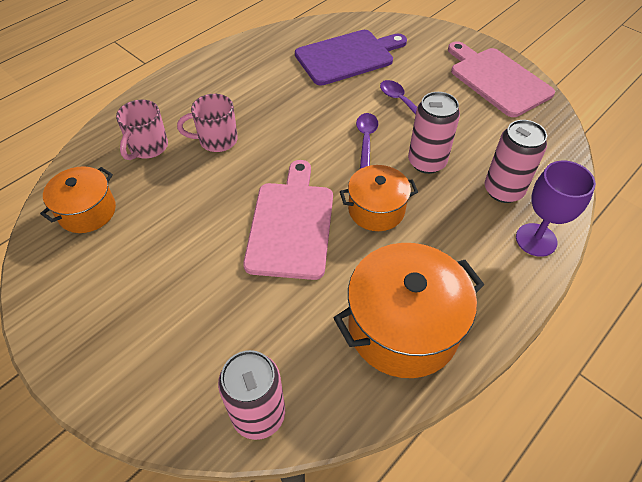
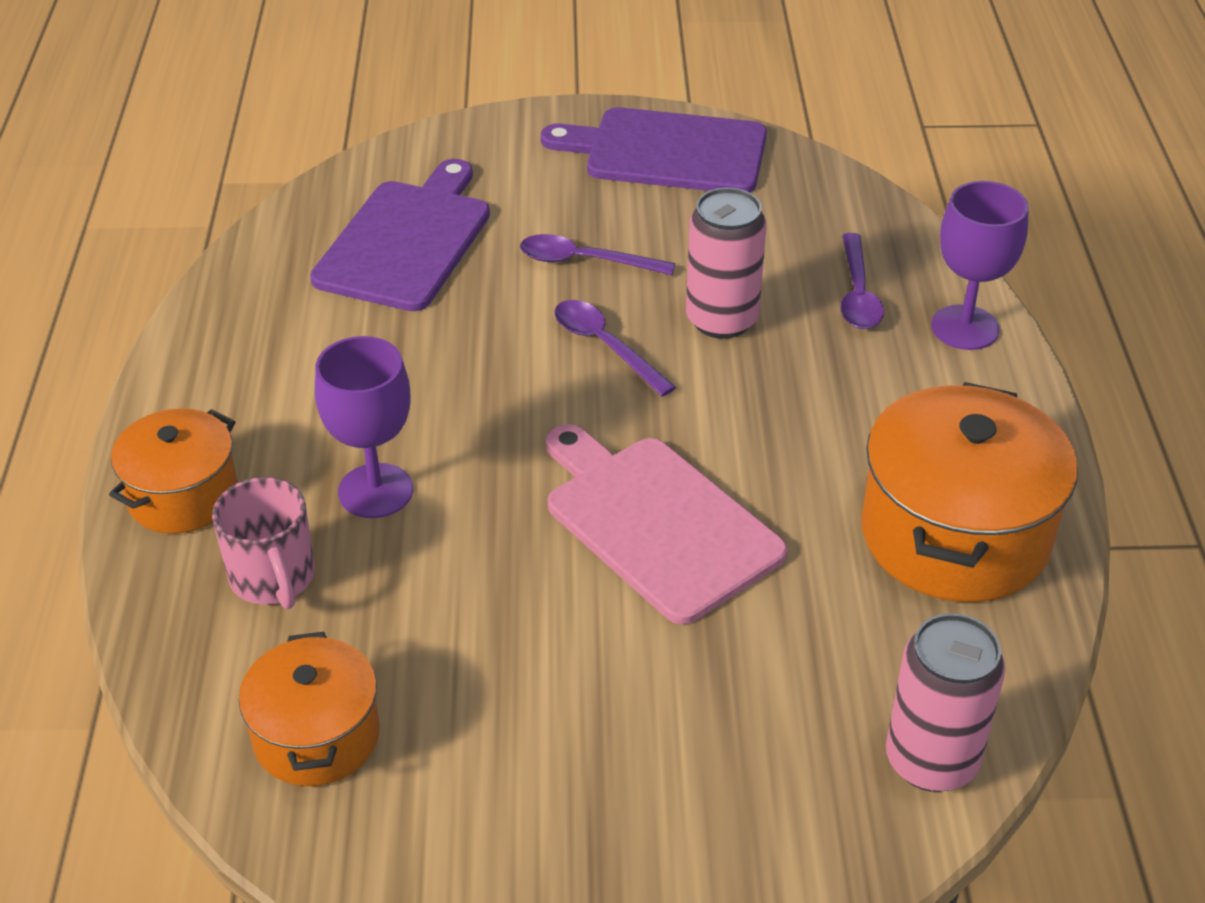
camera: 45 degrees left, 10 degrees down
(216, 140) = (375, 491): pink mug -> purple goblet
(376, 210) = (740, 424): orange pot -> orange pot (183, 496)
(497, 80) = (668, 152): pink cutting board -> purple cutting board
(503, 190) = (857, 294): pink can -> purple spoon

